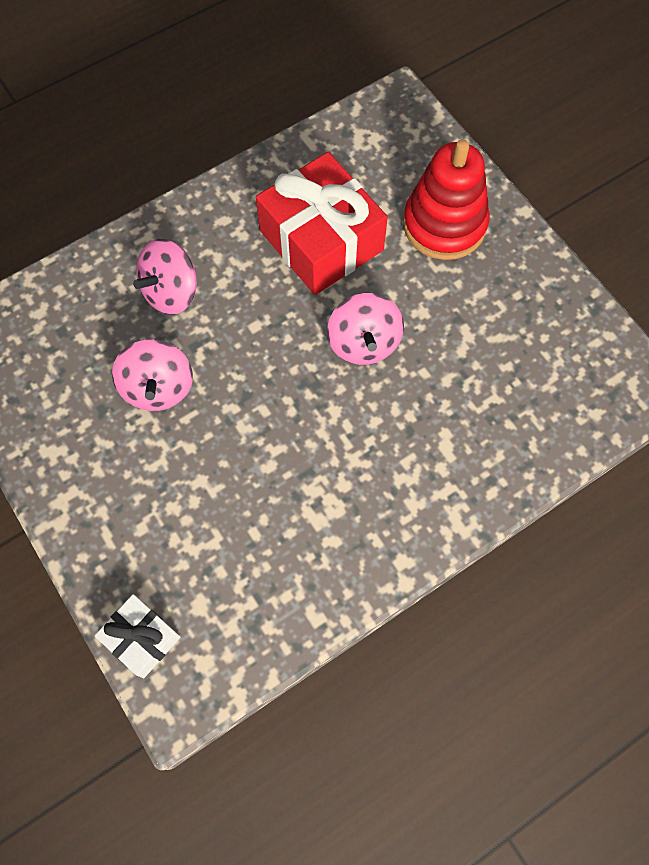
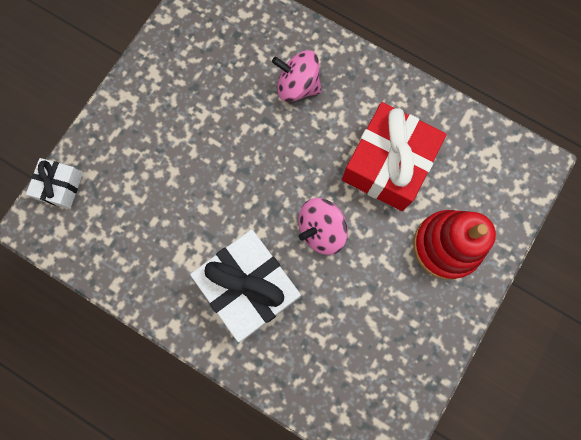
camera: 65 degrees right, 10 degrees up
(158, 388) = (225, 113): pink spinning top -> none
(395, 452) = (249, 287): none -> white gift

